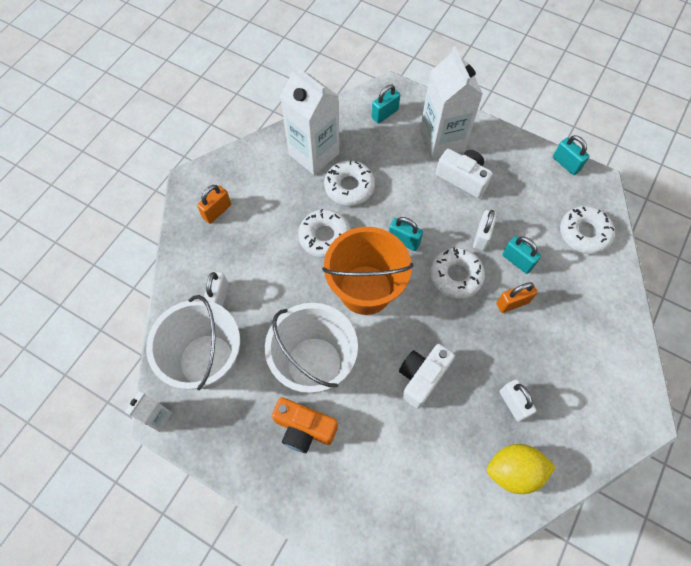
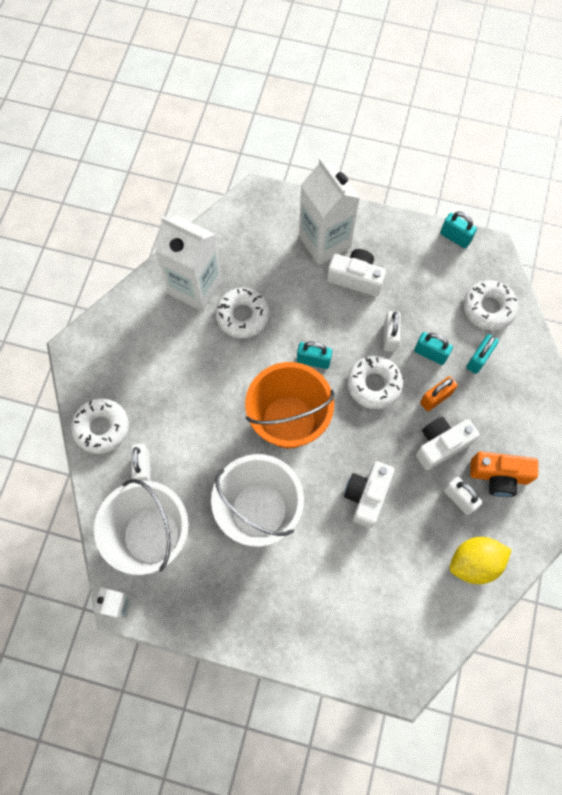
camera: 15 degrees left, 5 degrees up
(217, 211) = (113, 376): orange padlock -> none
(304, 428) = (267, 576): orange camera -> orange camera (499, 476)
(325, 237) = (232, 376): white donut -> white donut (101, 428)
(385, 114) = (257, 225): turquoise padlock -> turquoise padlock (478, 359)
(507, 348) = (441, 445): none -> white camera

